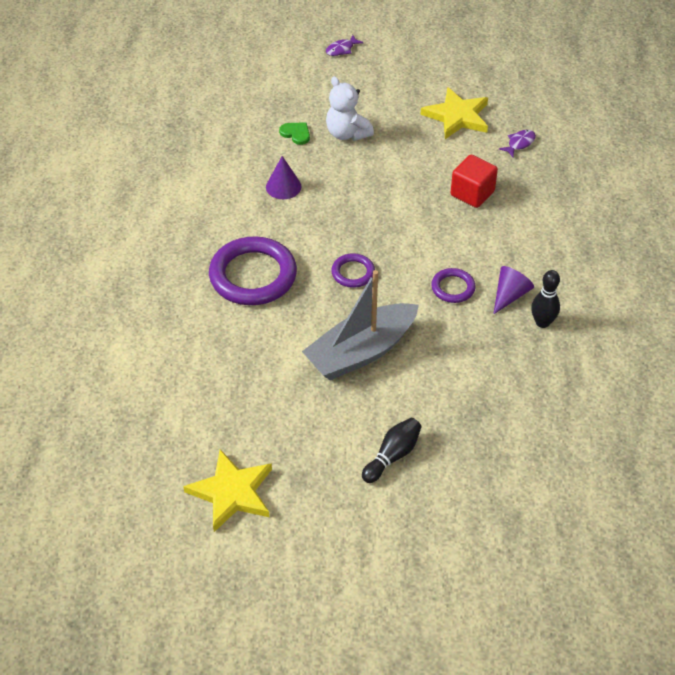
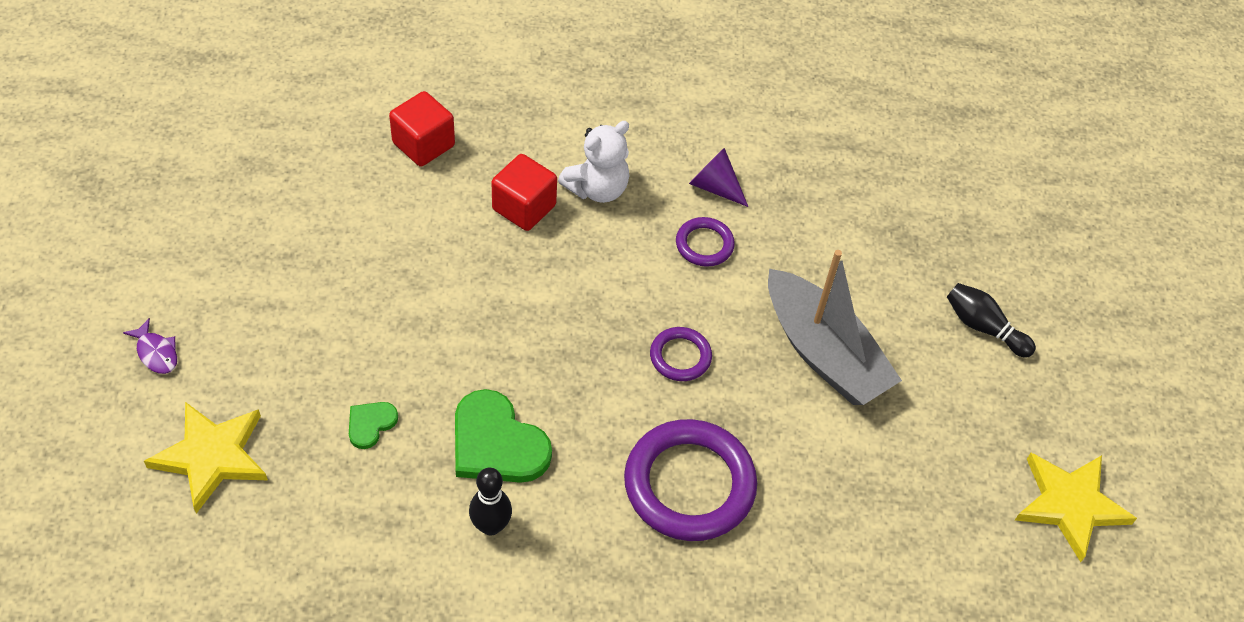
camera: 95 degrees left, 5 degrees up
(283, 186) = (497, 443): purple cone -> green heart
(347, 133) = (378, 353): white teddy bear -> white teddy bear (597, 189)
(457, 116) = (355, 210): yellow star -> yellow star (212, 456)
(519, 143) = (423, 144): purple fish -> red cube
(542, 322) = (759, 160): black bowling pin -> black bowling pin (491, 526)

